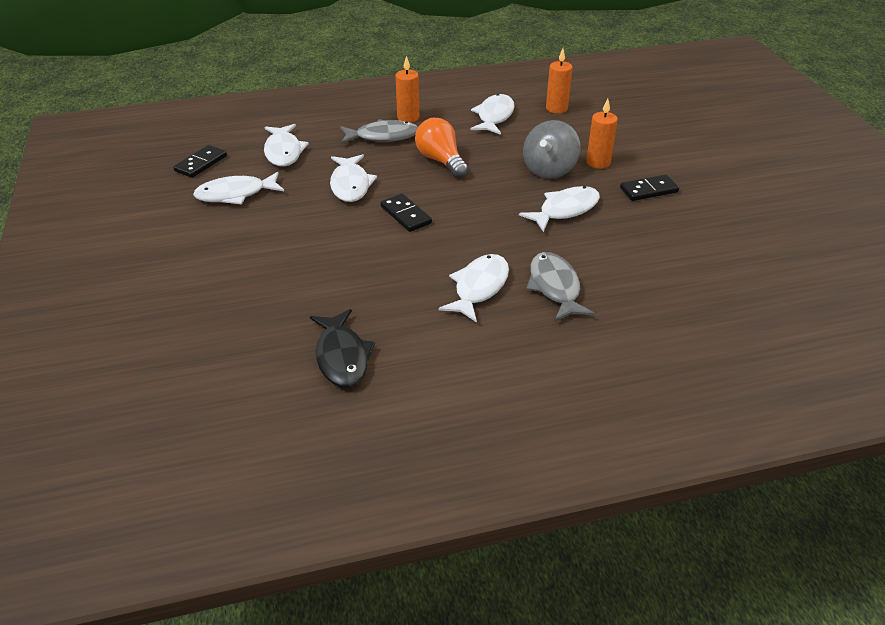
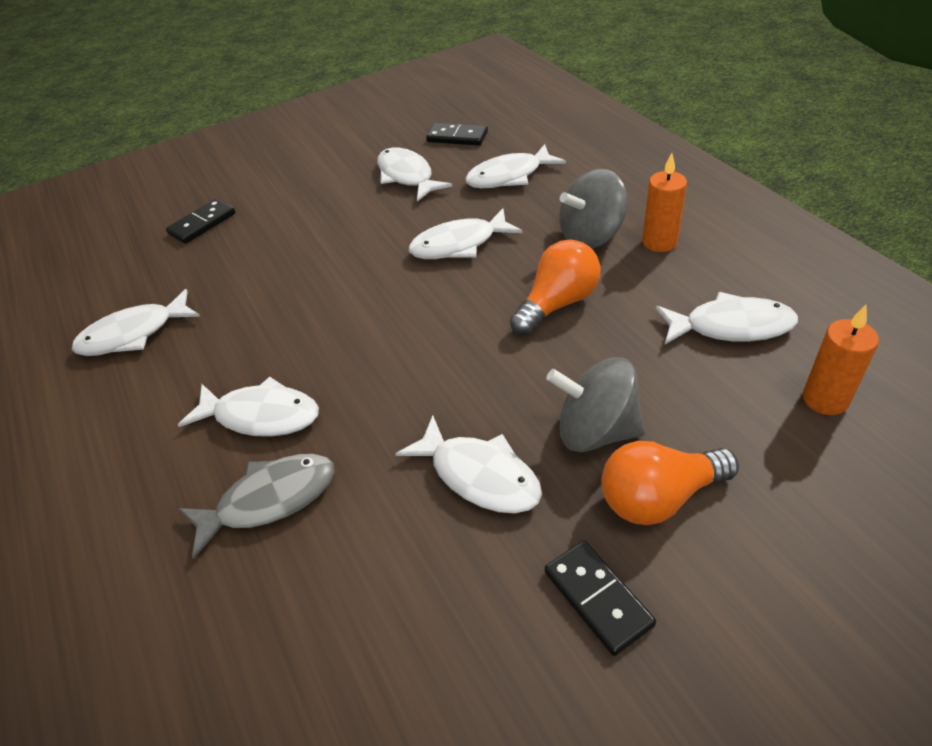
camera: 80 degrees right, 5 degrees up
(342, 357) = (133, 334): black fish -> white fish
(383, 136) = (591, 236): grey fish -> grey spinning top
(406, 215) = (408, 308): black domino -> black domino (202, 224)
(598, 162) = (659, 497): orange candle -> orange light bulb

